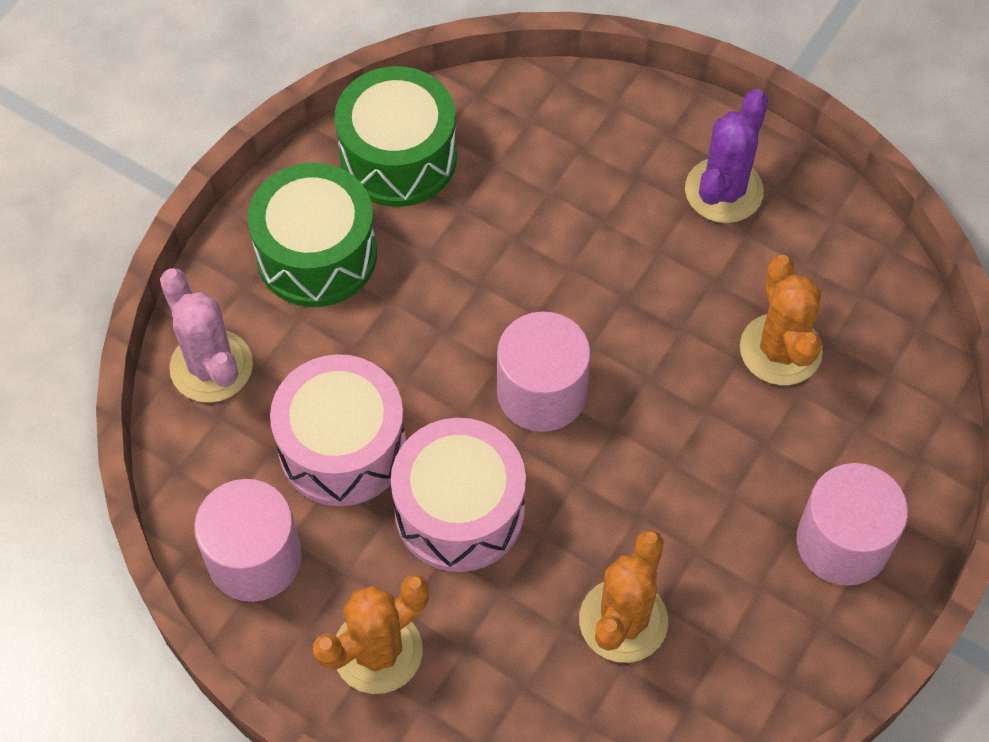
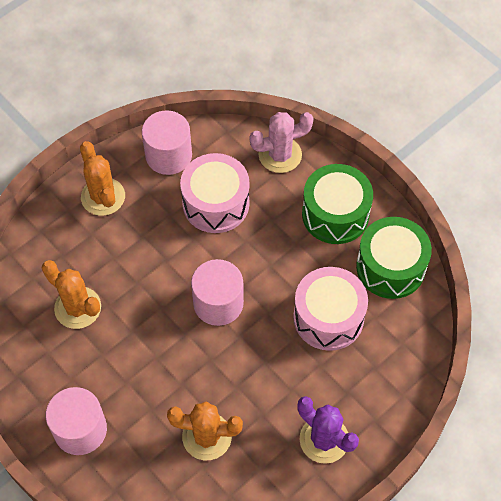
camera: 105 degrees right, 0 degrees up
(459, 511) = (163, 248): pink drum -> pink drum (328, 317)

